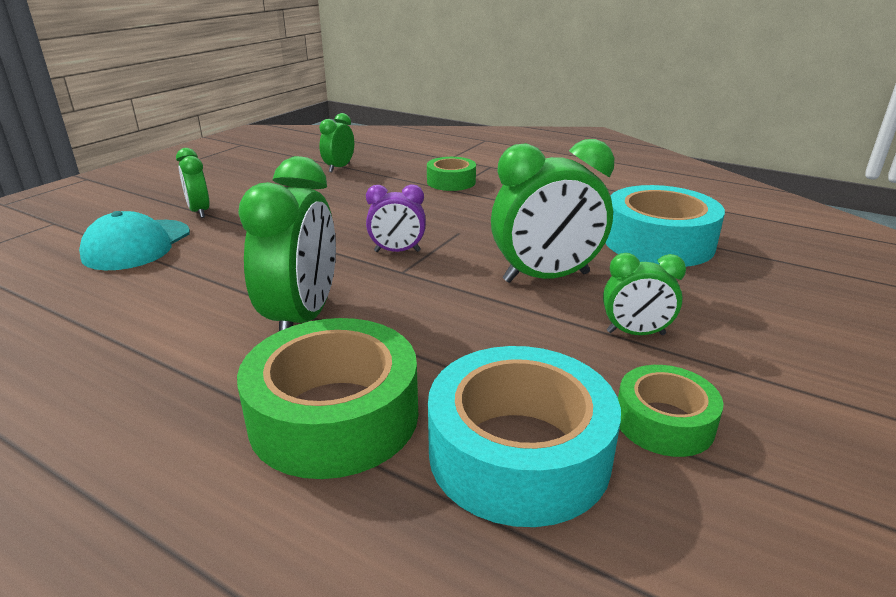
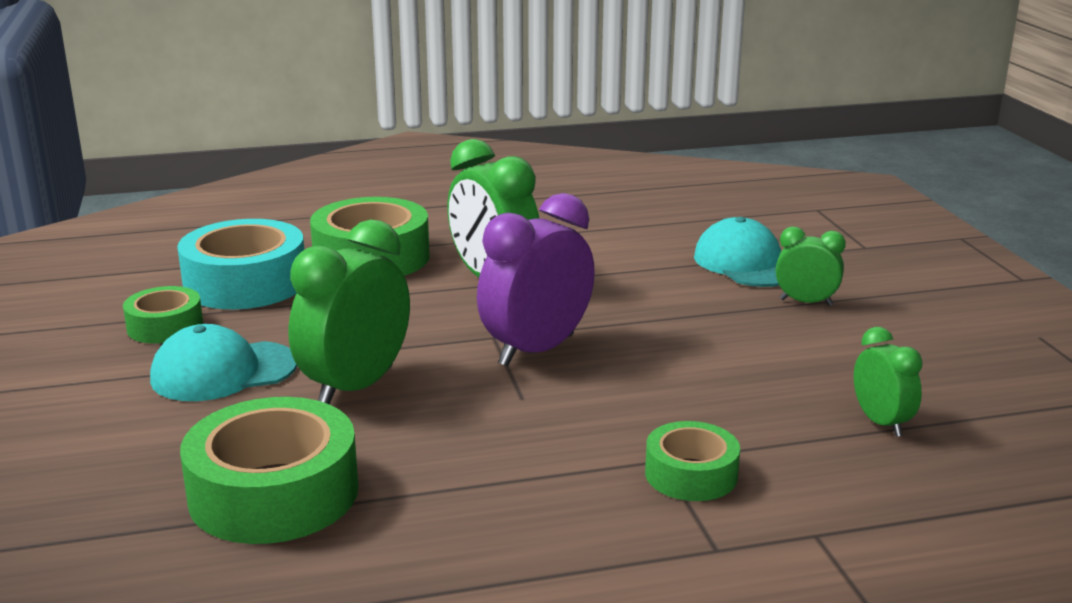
camera: 135 degrees right, 5 degrees down
(397, 251) = (536, 350): purple clock -> purple clock, size x1.82
(635, 333) = (223, 372): green clock -> turquoise cap
(658, 242) = (274, 493): turquoise tape -> green tape

